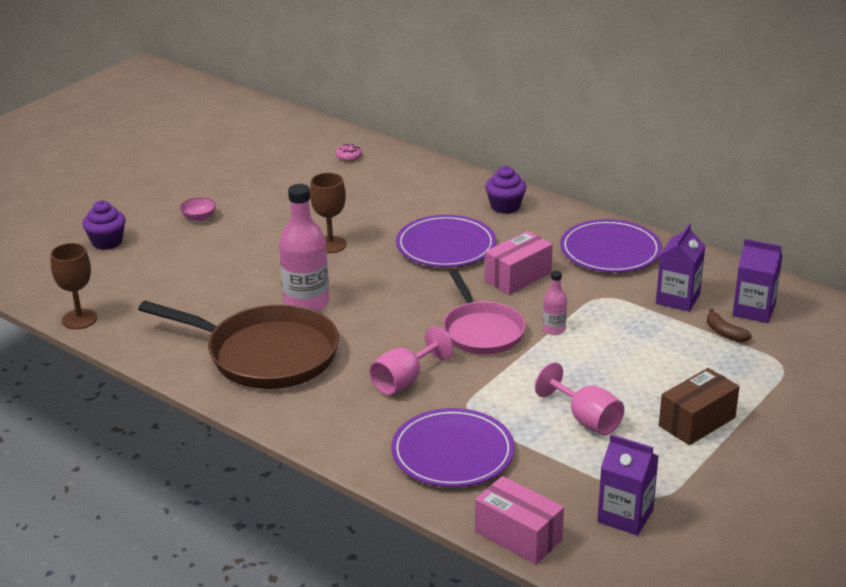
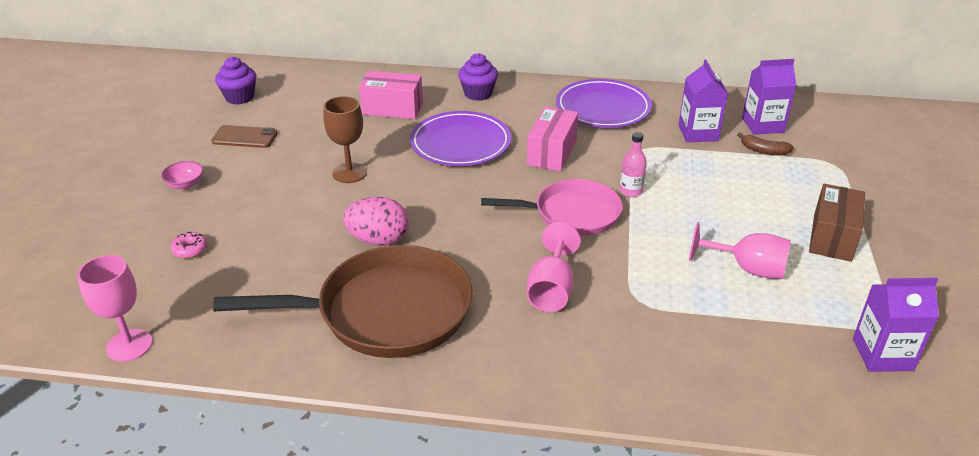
camera: 30 degrees left, 5 degrees up
(79, 319) = (129, 345): brown goblet -> pink goblet
(107, 242) = (95, 242): purple cupcake -> purple cupcake (239, 97)
(273, 192) = (245, 137): none -> brown phone
(306, 303) = (378, 240): pink bottle -> pink egg
(349, 157) = (292, 86): pink donut -> pink donut (190, 249)
(452, 453) = (671, 351): purple plate -> none
(482, 331) = (572, 214): pink pan -> pink pan turned 45 degrees counterclockwise
(518, 536) = (822, 419): pink box -> pink box (392, 109)

